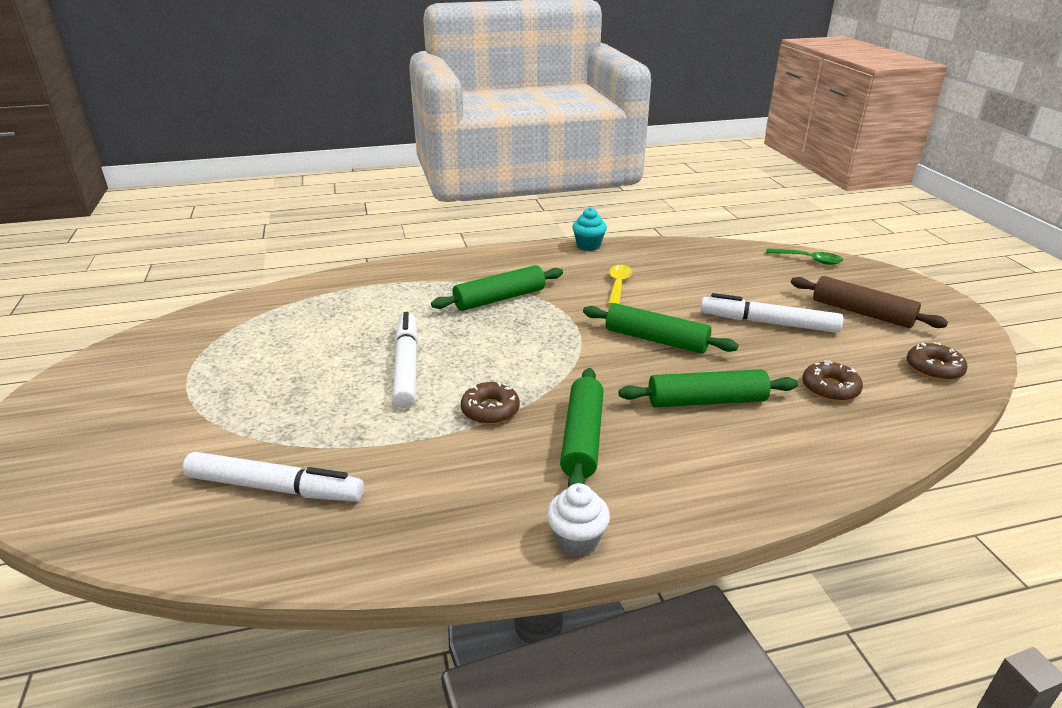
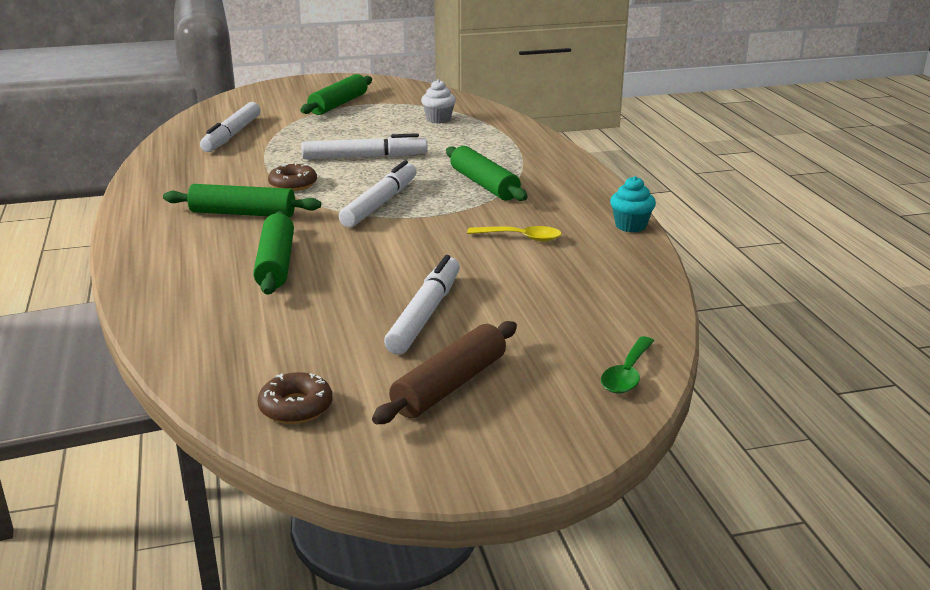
camera: 90 degrees right, 5 degrees down
(548, 350) = (380, 203): none -> white marker
(576, 540) = (133, 209): white cupcake -> white cupcake (438, 119)
(656, 340) = (393, 249): green rolling pin -> green rolling pin (338, 104)
(830, 388) = (275, 329): brown donut -> none

